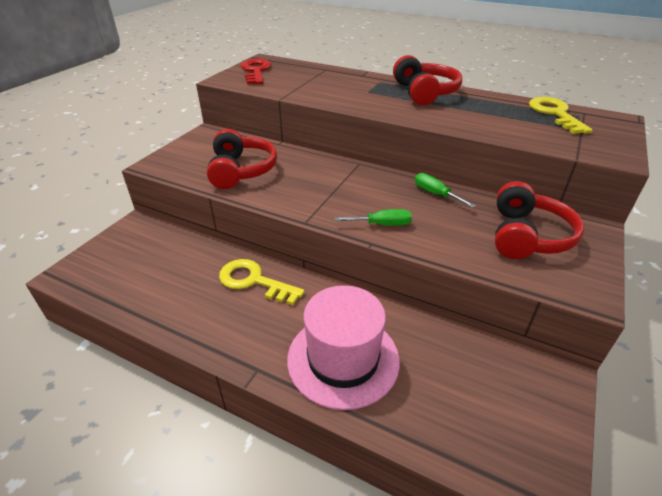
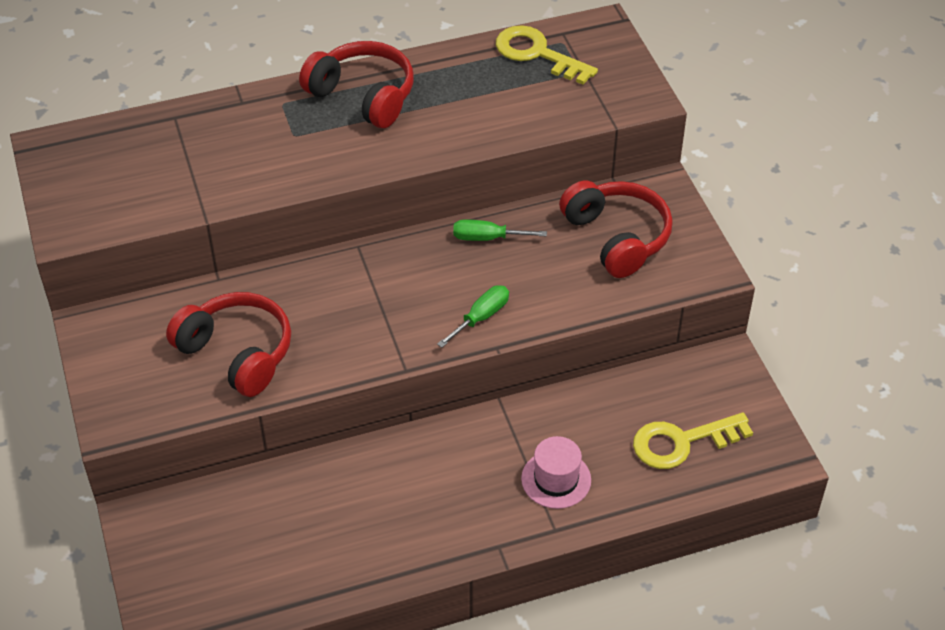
camera: 45 degrees left, 10 degrees up
(254, 281) = (381, 474): yellow key -> yellow key (681, 442)
(256, 71) = (82, 182): red key -> none
(343, 359) = (556, 479): pink hat -> pink hat, size x0.55

